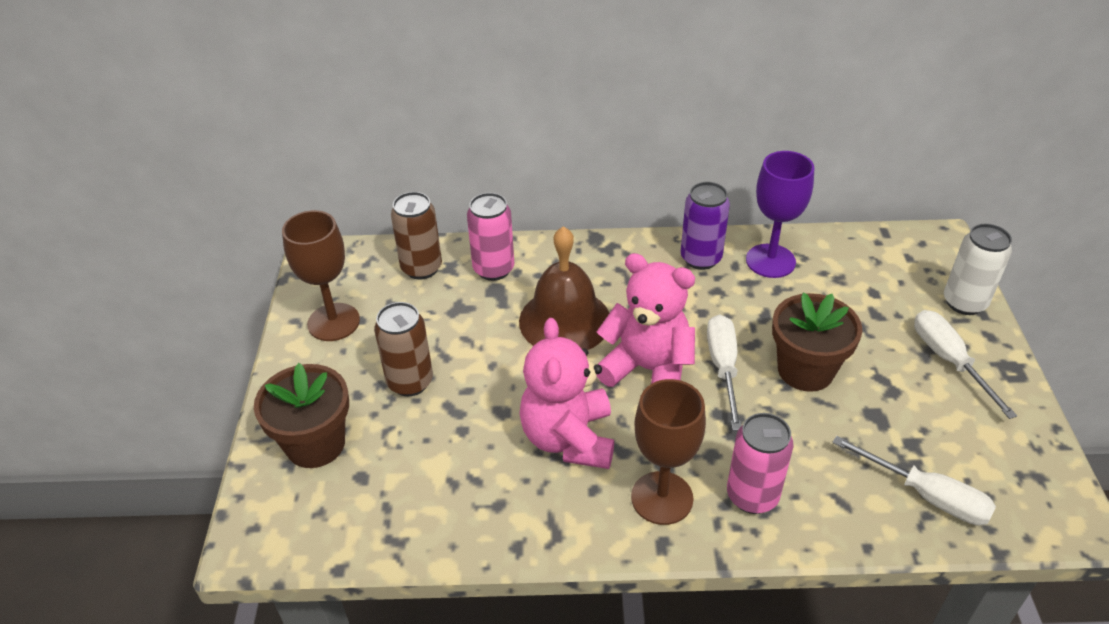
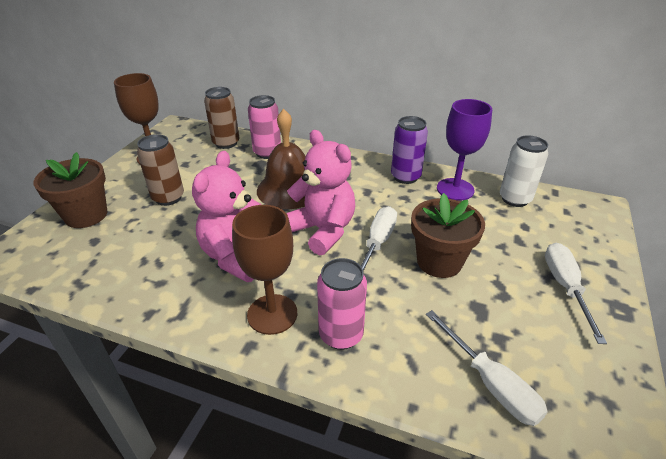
camera: 20 degrees right, 5 degrees down
(964, 302) = (599, 251): white can -> white can (515, 199)

